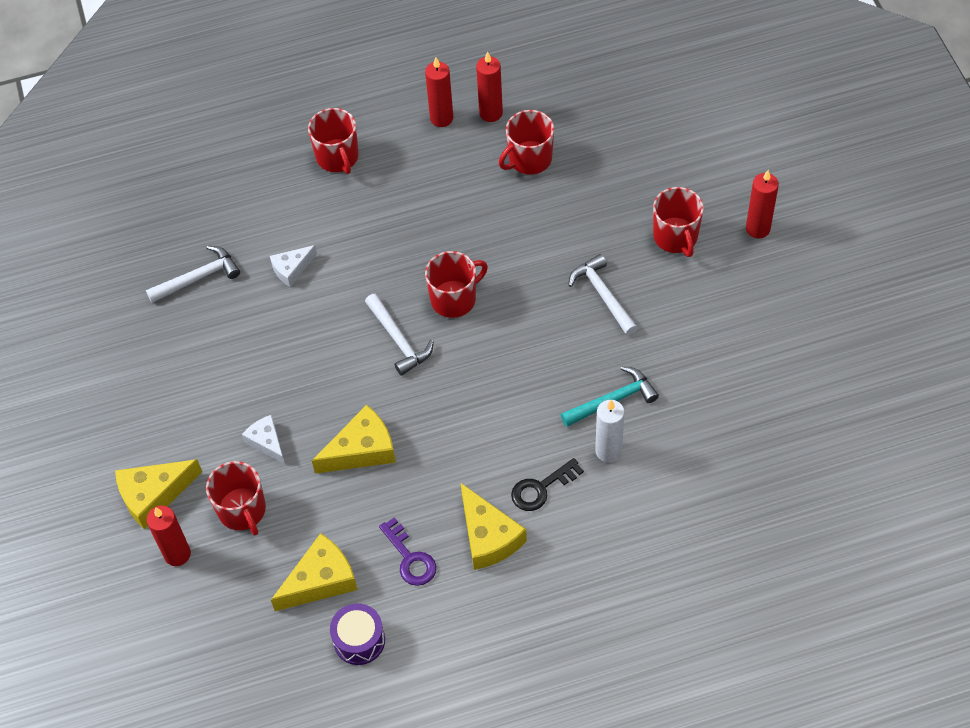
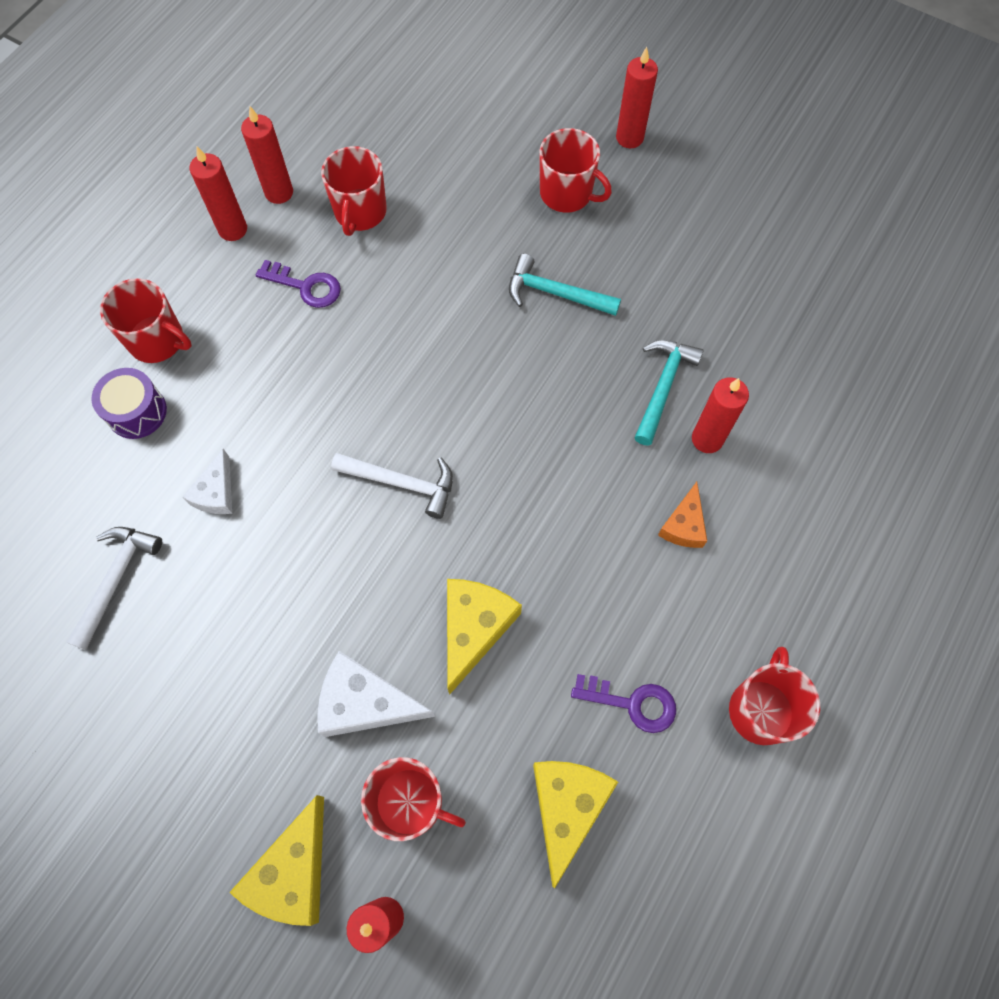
camera: 45 degrees left, 10 degrees up
(266, 442) = (365, 703): white cheese -> white cheese, size x1.63
(359, 640) = (668, 838): purple drum -> purple drum (137, 412)
(452, 183) = (306, 286): none -> purple key
(454, 299) = (418, 399): red mug -> red mug (761, 709)
(488, 536) = (684, 615): yellow cheese -> none
(541, 488) = (684, 525): black key -> orange cheese
(603, 295) = (555, 293): white hammer -> turquoise hammer
(608, 451) = (707, 439): white candle -> red candle

